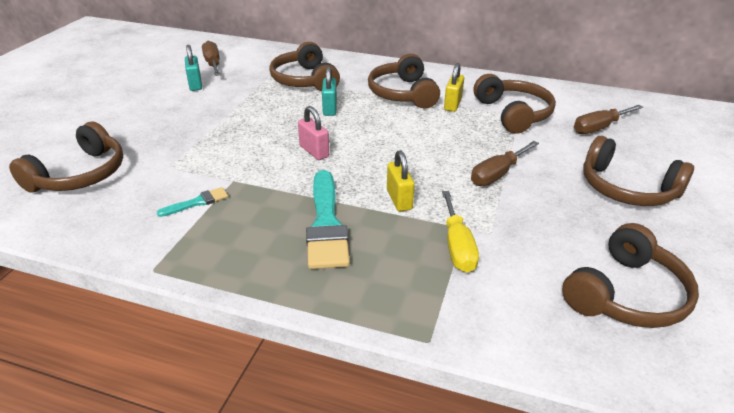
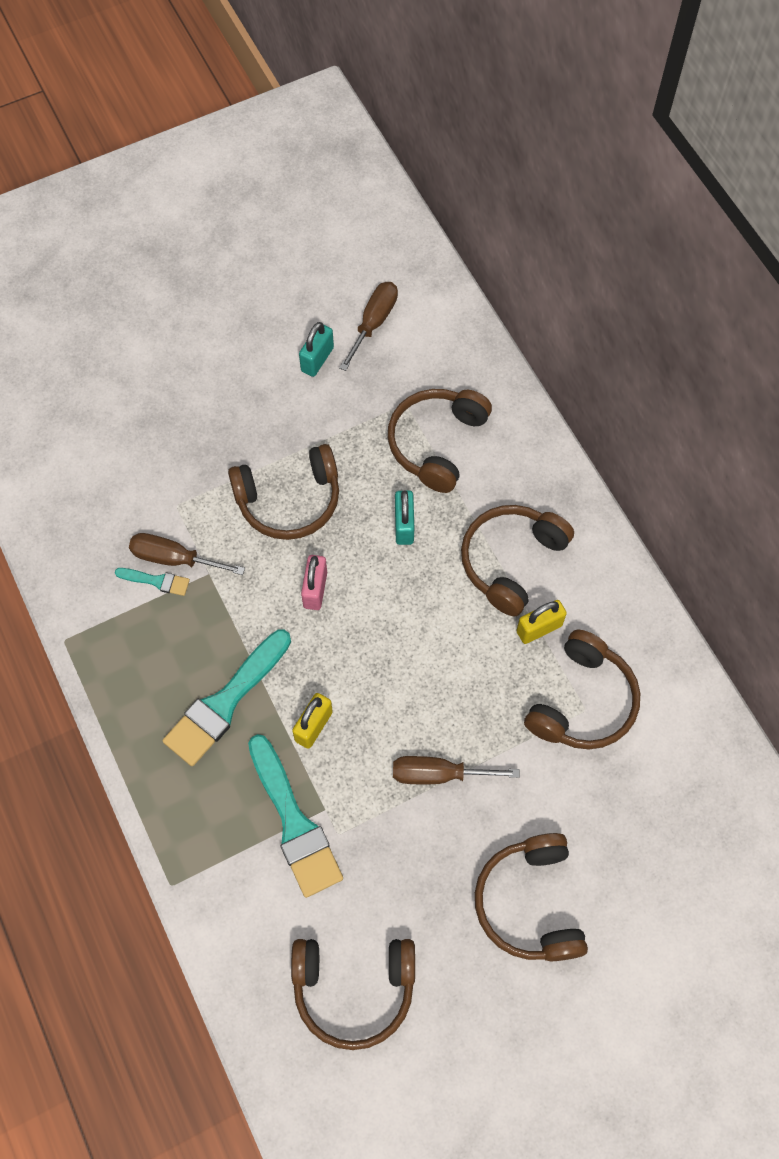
camera: 45 degrees right, 30 degrees up
(80, 175) = (100, 456): brown headphones -> brown headphones (289, 501)
(329, 108) = (404, 525): turquoise padlock -> turquoise padlock turned 45 degrees counterclockwise
(457, 246) = (294, 823): yellow screwdriver -> turquoise brush
(599, 128) = (640, 806): brown screwdriver -> brown screwdriver (174, 558)

